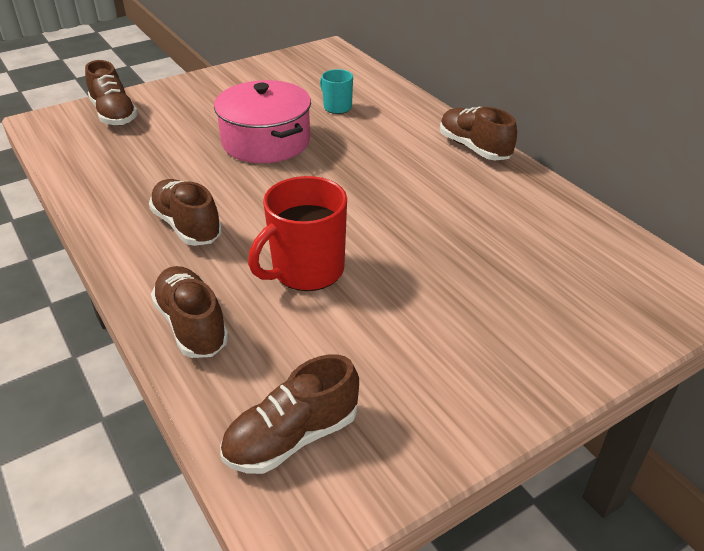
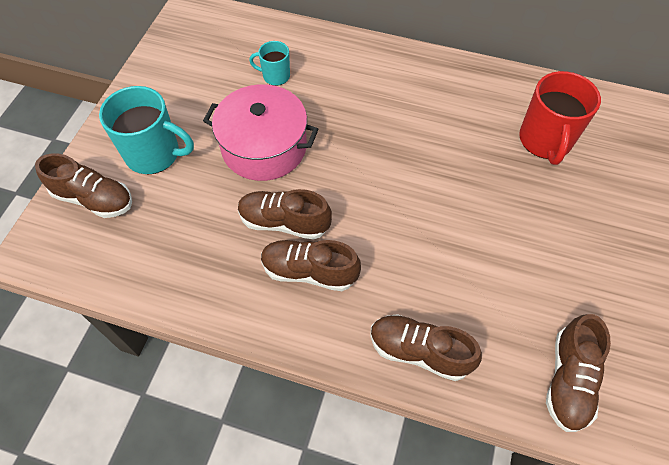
camera: 40 degrees left, 20 degrees up
(185, 110) = (154, 154): none -> turquoise mug
(306, 270) = (434, 250): red mug -> red mug (545, 141)
(474, 148) = (415, 62): brown shoe -> brown shoe (284, 222)

